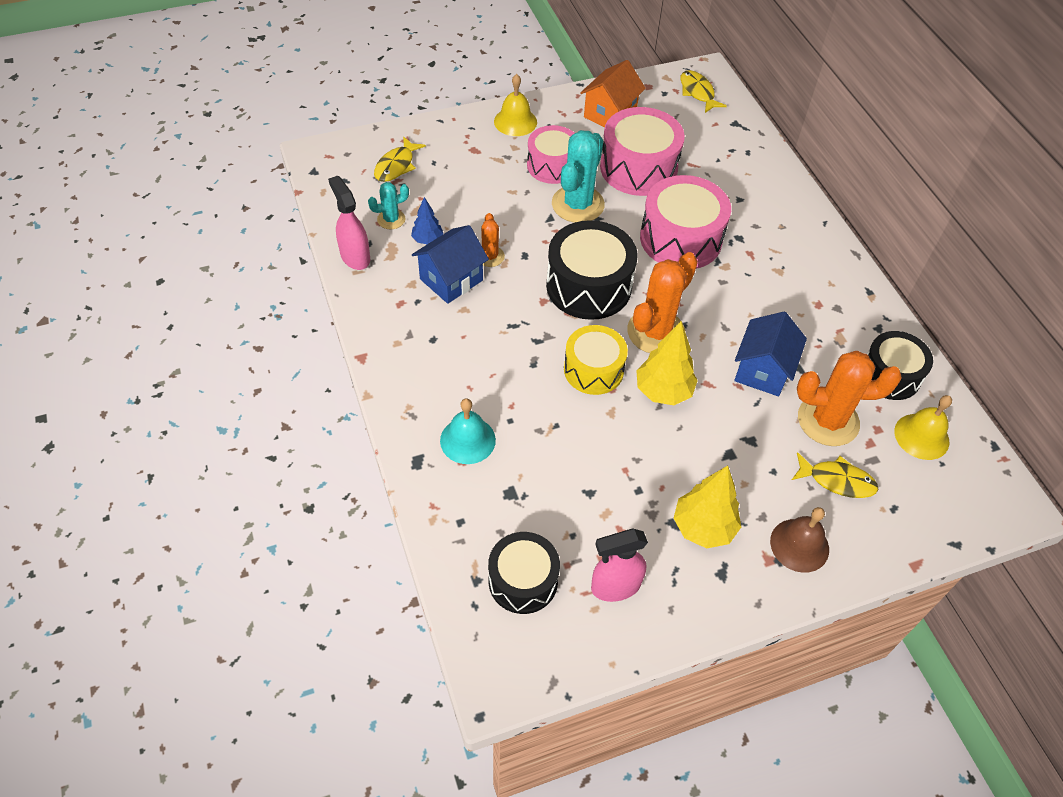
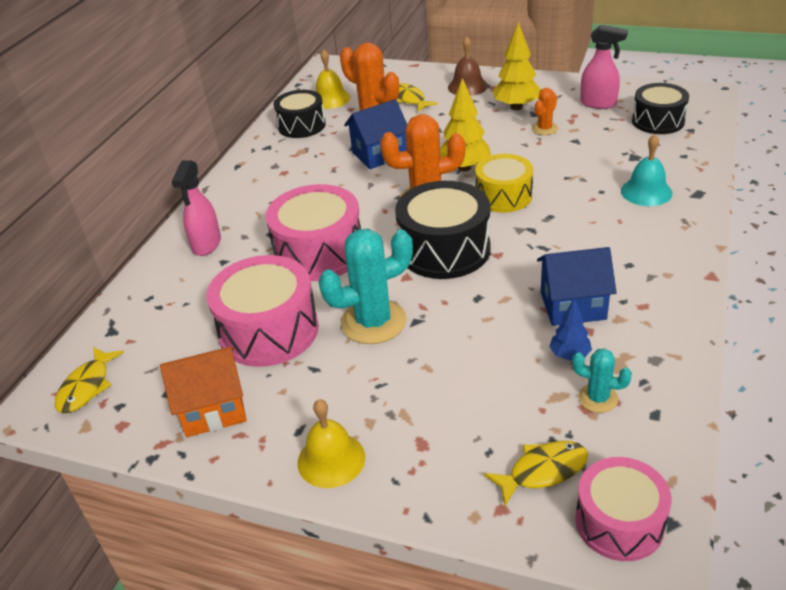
camera: 135 degrees left, 15 degrees down
(355, 256) = (669, 373): pink spray bottle -> pink spray bottle (206, 244)
(490, 256) = (514, 311): orange cactus -> orange cactus (544, 129)
(552, 165) = (352, 376): pink drum -> pink drum (619, 522)

